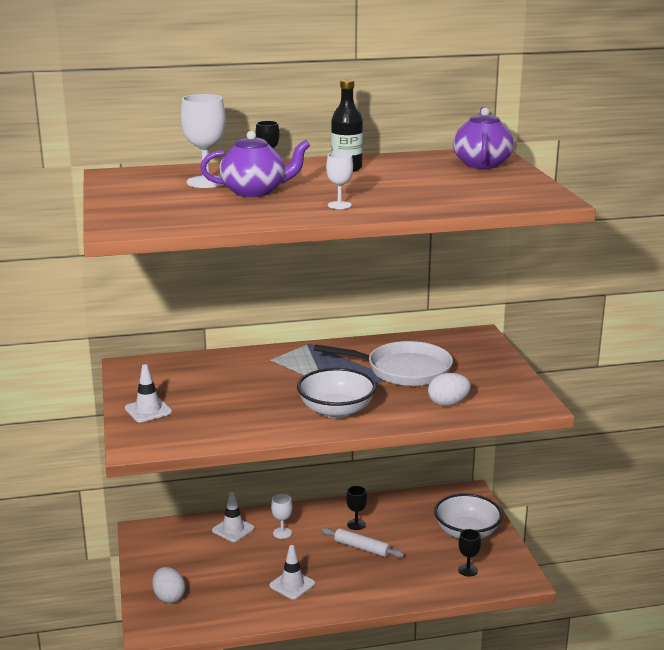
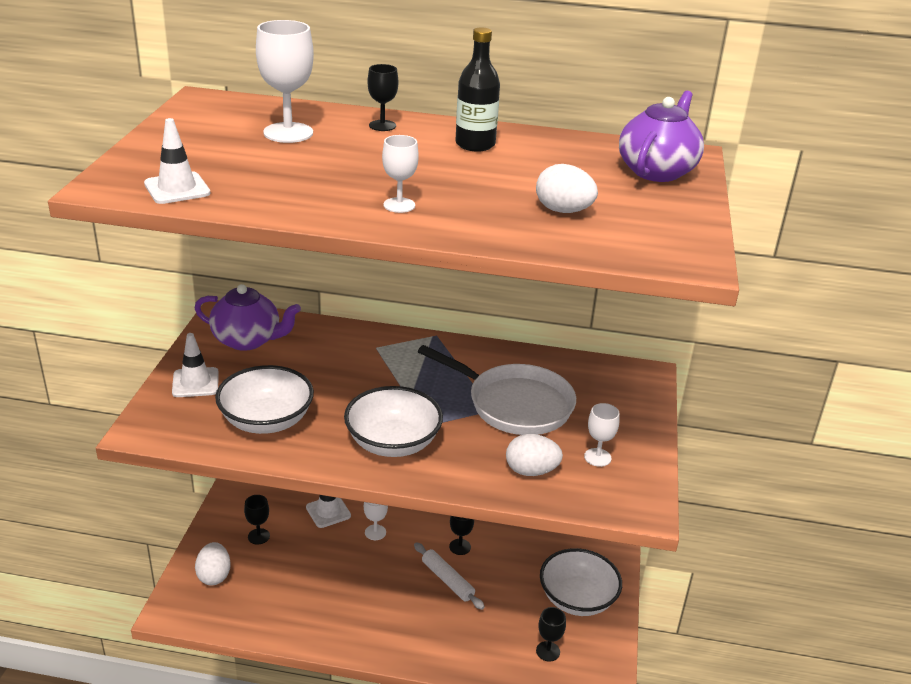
camera: 20 degrees right, 10 degrees up
(187, 561) = (258, 536): none -> black goblet
(228, 419) = (266, 420): none -> white bowl
(255, 191) = (325, 160): purple teapot -> purple teapot (248, 340)
(292, 585) = (345, 603): white traffic cone -> white traffic cone (177, 188)
(448, 191) = (563, 211): none -> white egg
(486, 386) = (597, 457): none -> white goblet

